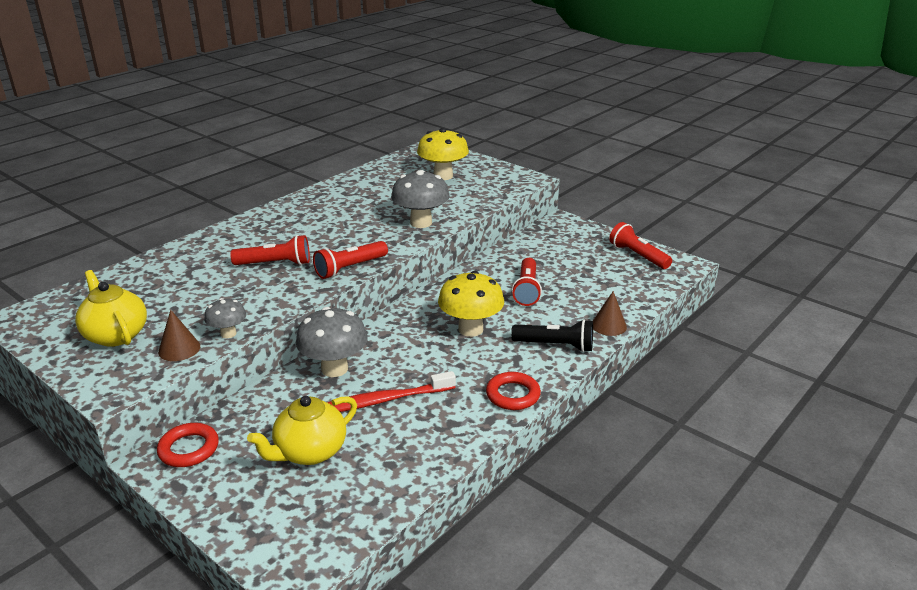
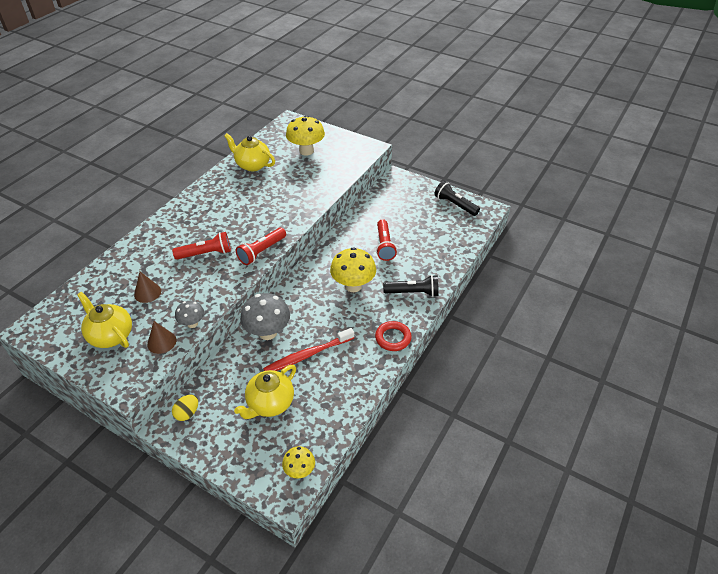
camera: 10 degrees left, 15 degrees up
(189, 449) = (187, 413): red ring -> yellow egg
(325, 543) = (299, 470): none -> yellow mushroom
(368, 184) = (252, 165): none -> yellow teapot
(421, 223) = (301, 201): grey mushroom -> none
(609, 325) = (445, 271): brown cone -> brown cone (147, 292)
(638, 256) = (455, 205): red flashlight -> black flashlight

